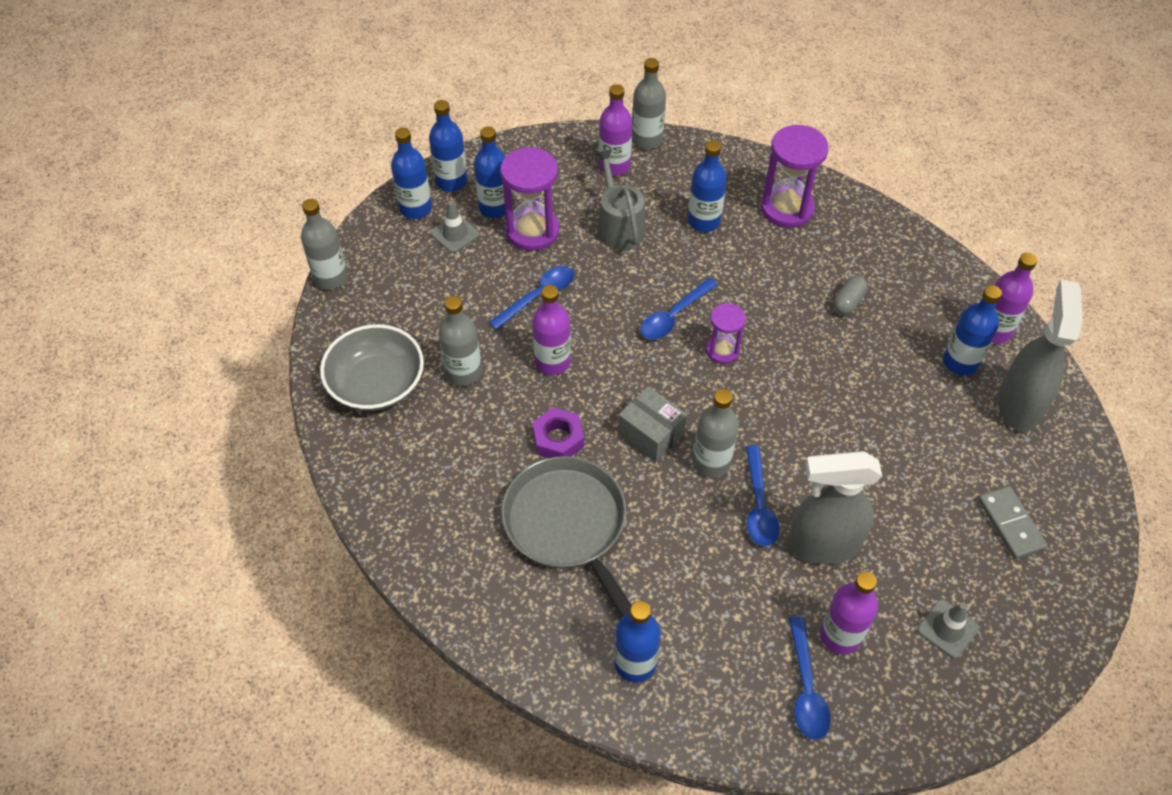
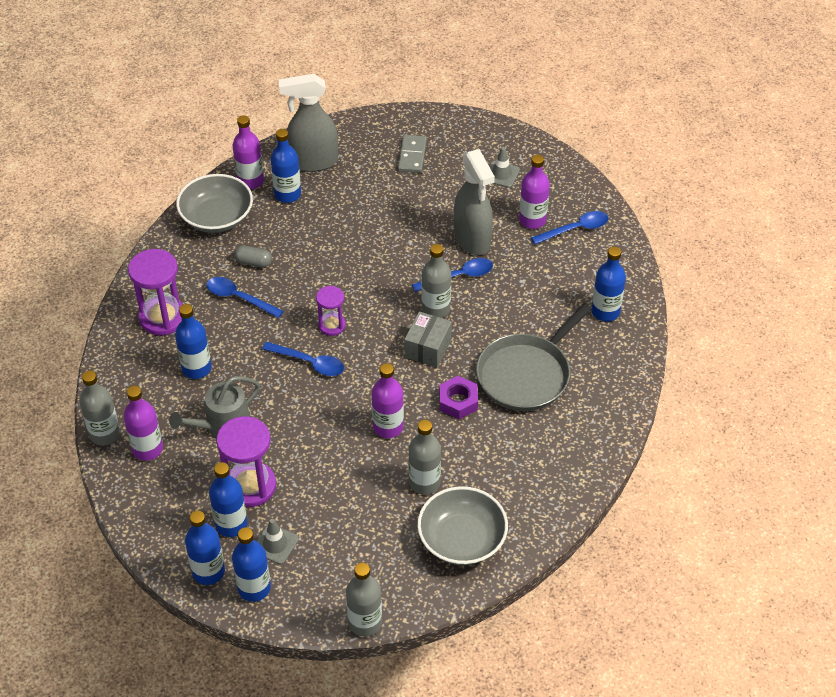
camera: 110 degrees left, 5 degrees down
(539, 296) = (323, 457): blue spoon -> blue spoon (238, 298)
(934, 285) = (217, 217): none -> grey bowl
(1010, 524) = (412, 156): grey domino -> grey domino turned 45 degrees counterclockwise

